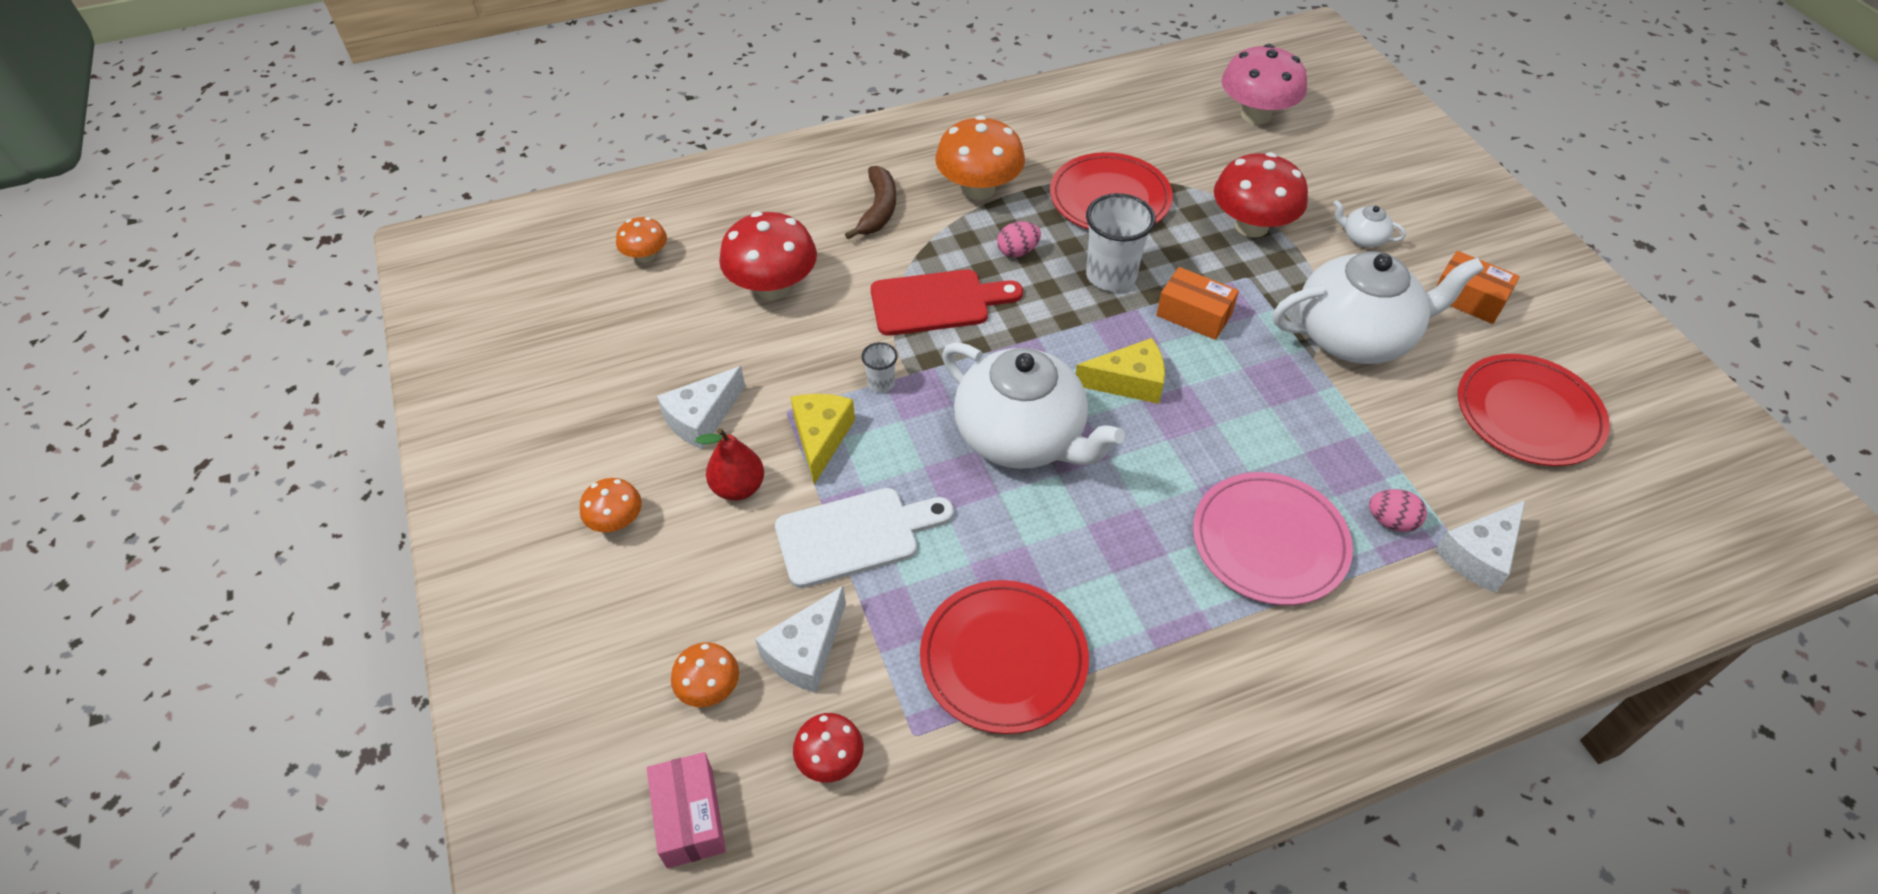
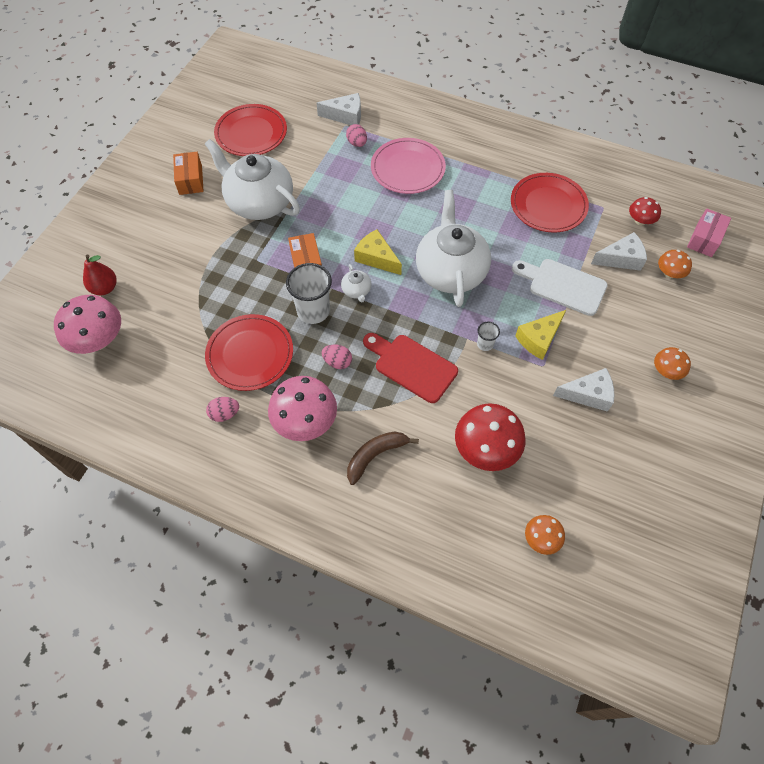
camera: 135 degrees left, 10 degrees up
(738, 488) = (597, 344): red pear -> red pear (105, 288)
(979, 189) = (305, 421): orange mushroom -> pink mushroom
(1057, 146) = (225, 414): none -> pink egg
(1251, 226) = (213, 281): red mushroom -> none
(1363, 238) = (179, 235): white teapot -> white teapot (356, 290)

